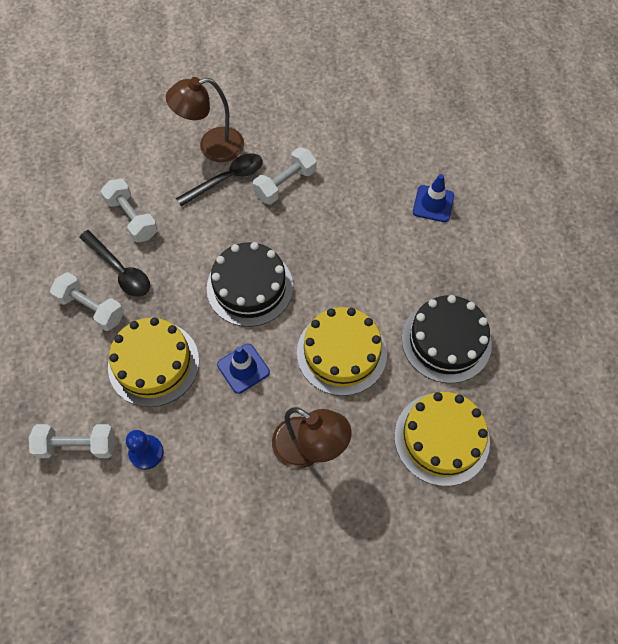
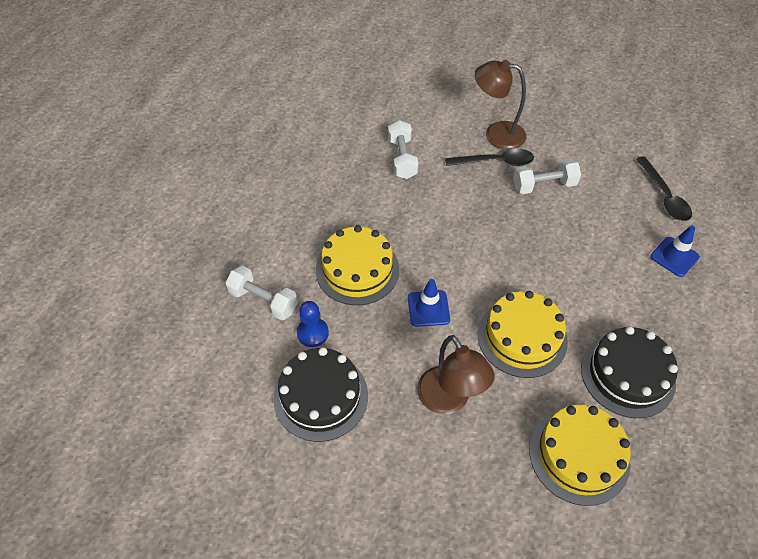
camera: 30 degrees right, 10 degrees down
(91, 308) = (333, 208): white dumbbell -> none
(120, 270) = (371, 191): black spoon -> black spoon (664, 196)
(250, 287) = (469, 249): black cake -> black cake (321, 396)

